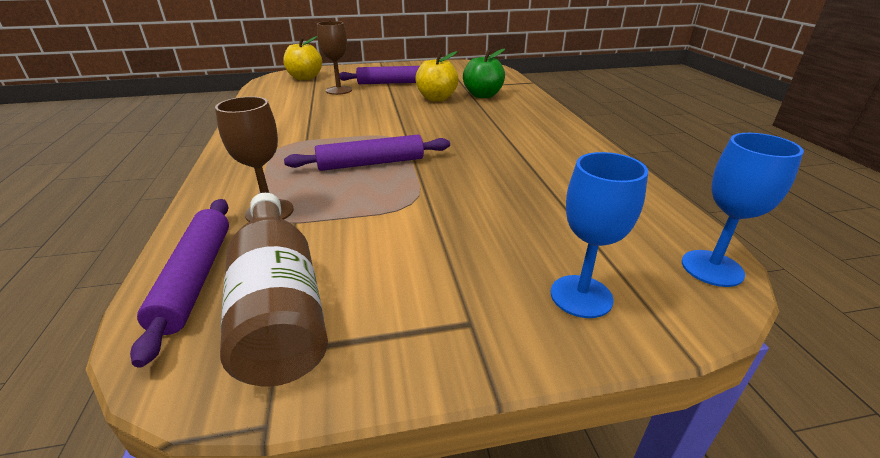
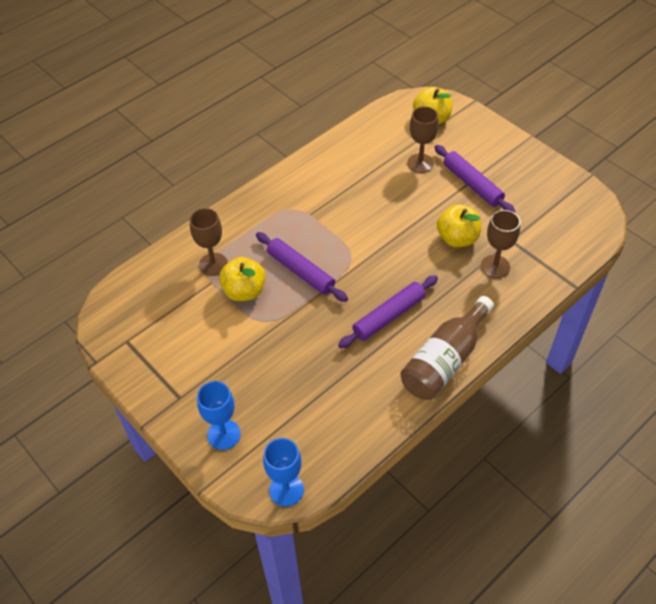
camera: 60 degrees right, 20 degrees up
(196, 278) = (148, 280): purple rolling pin -> purple rolling pin (389, 316)
(279, 305) = (150, 323): brown bottle -> brown bottle (444, 360)
(346, 203) = (244, 291): none -> yellow apple
(483, 95) = (495, 266): green apple -> brown goblet

